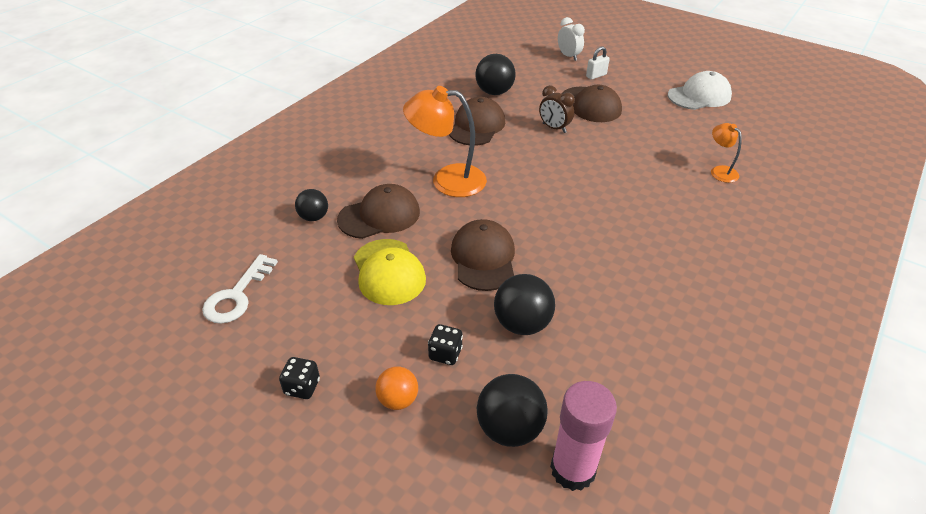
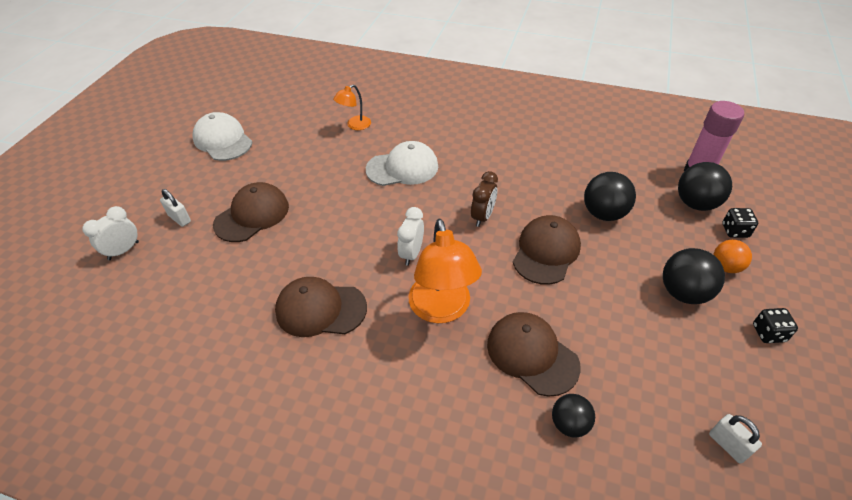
camera: 105 degrees left, 5 degrees up
(237, 295) = (727, 445): white key -> white padlock
(388, 272) = (606, 317): yellow cap -> none
(445, 354) = (664, 251): black dice -> black dice (735, 231)
(483, 258) = (546, 252): brown cap -> brown cap turned 135 degrees clockwise
(494, 92) = (231, 310): black ball -> black ball (683, 293)
(515, 176) = (411, 254): none -> white clock
(554, 128) = (309, 238): brown clock -> brown clock (482, 217)
(638, 191) = (402, 168): none -> white cap

